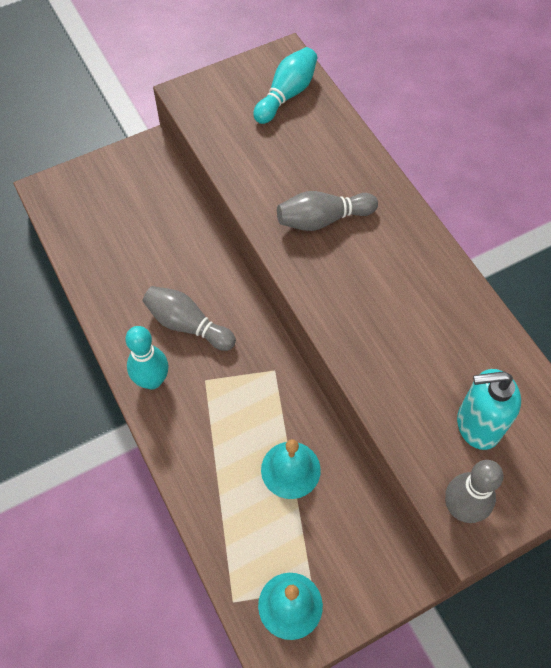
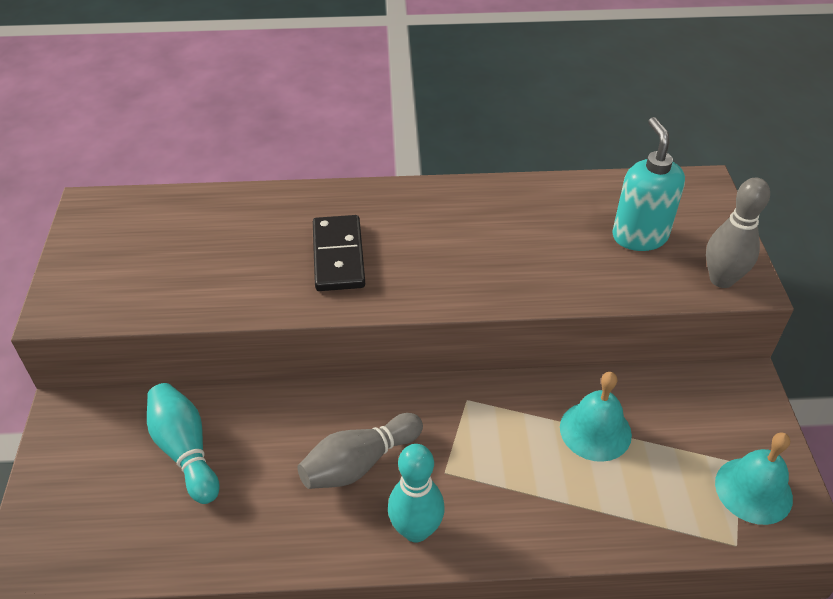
camera: 65 degrees left, 15 degrees down
(287, 95) = (147, 224): turquoise bowling pin -> turquoise bowling pin (185, 450)
(322, 219) = (338, 256): grey bowling pin -> black domino
(477, 425) = (639, 236): turquoise soap dispenser -> turquoise soap dispenser turned 150 degrees clockwise

